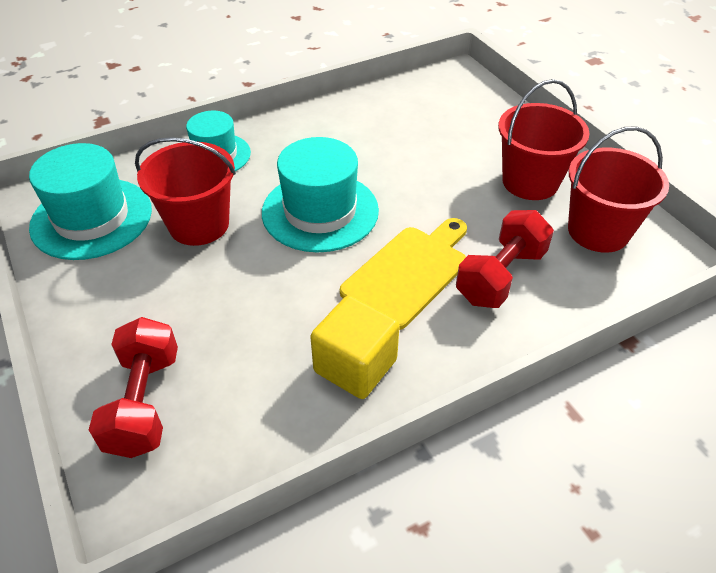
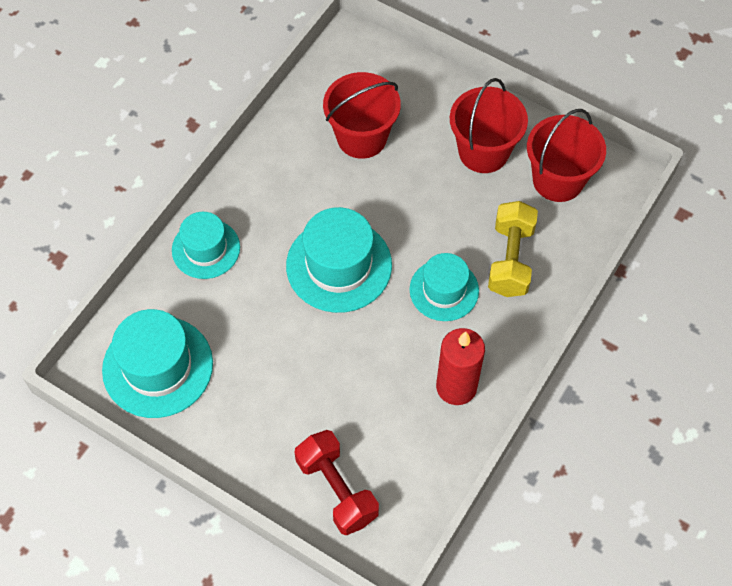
camera: 30 degrees left, 15 degrees up
(199, 224) = (252, 327): red bucket -> red bucket (362, 137)
(355, 366) = (456, 387): yellow cube -> red candle
(408, 272) = (444, 290): yellow cutting board -> turquoise hat
(500, 276) = (510, 259): red dumbbell -> yellow dumbbell

